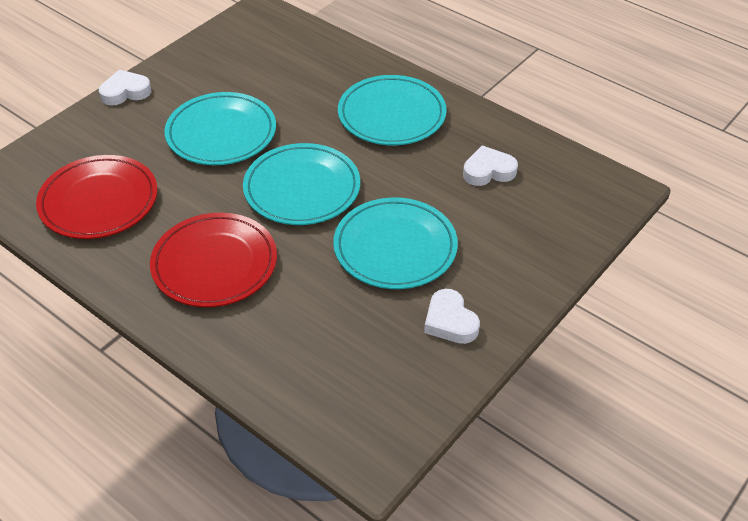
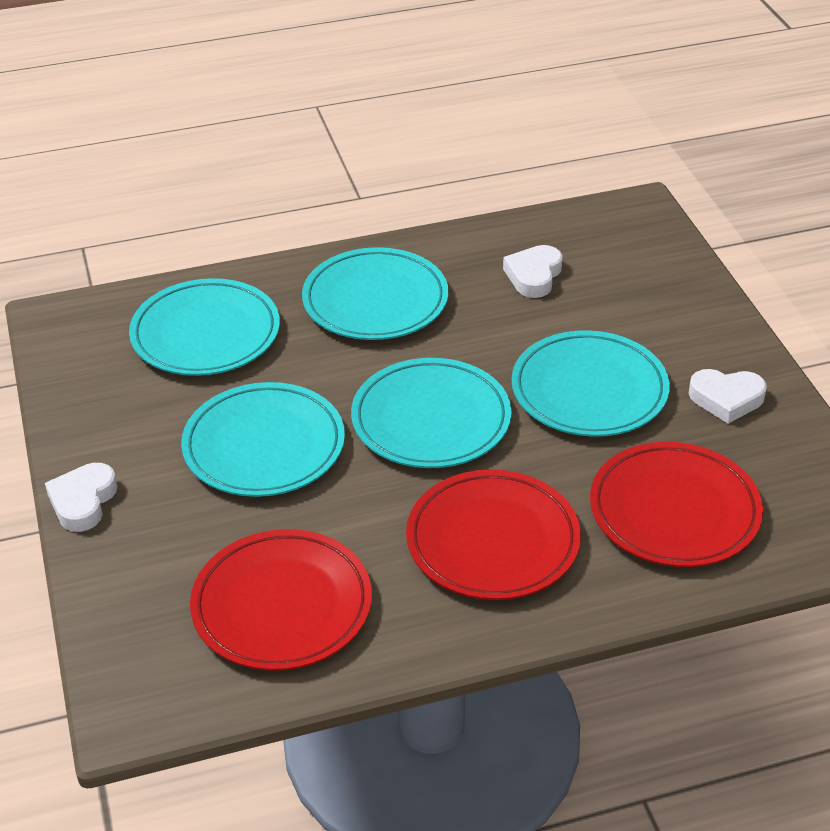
camera: 55 degrees left, 5 degrees down
(296, 66) = (205, 333): none -> turquoise plate
(310, 339) = (674, 510): none -> red plate

